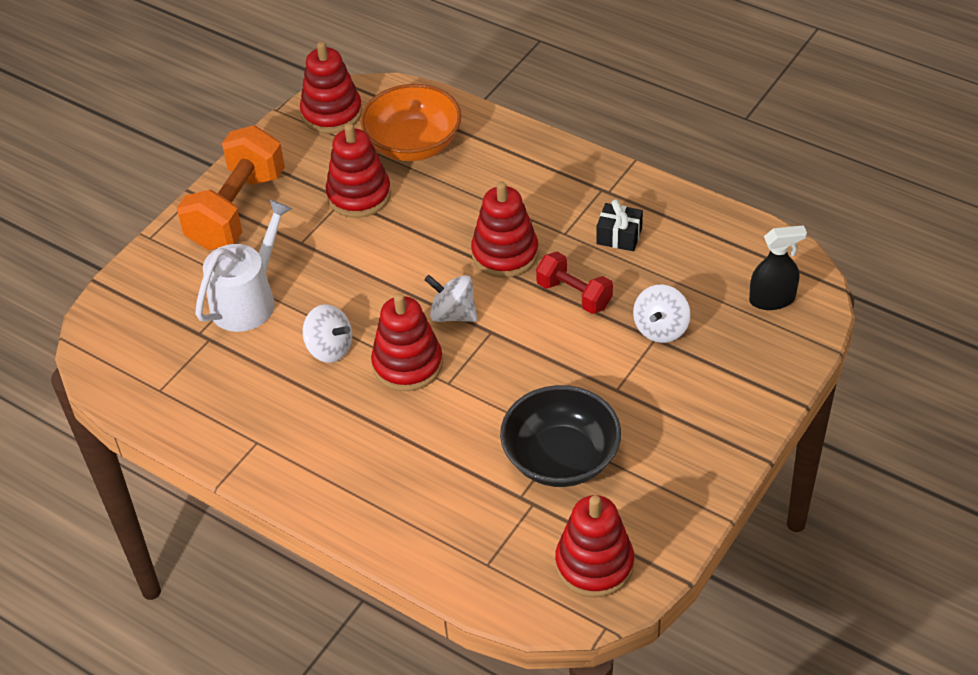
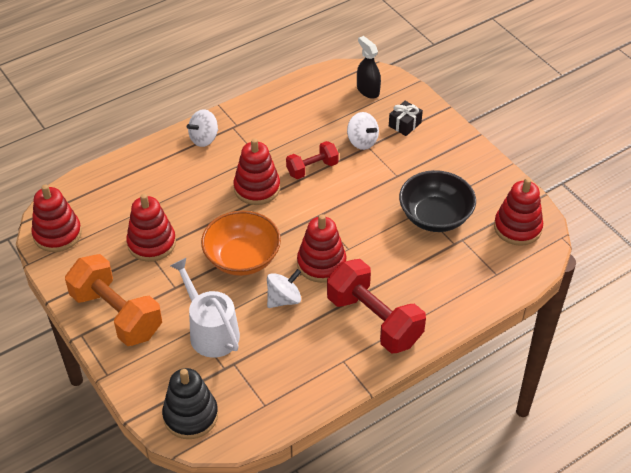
camera: 70 degrees left, 0 degrees up
(120, 329) = (190, 416): none -> black stacking toy
(337, 451) = (374, 320): none -> red dumbbell
(413, 144) = (124, 201): orange bowl -> orange bowl (242, 258)
(453, 314) = (292, 229): white spinning top -> white spinning top (204, 139)
(619, 236) = (277, 133): black gift -> black gift (405, 124)
(772, 299) = (368, 90): black spray bottle -> black spray bottle turned 45 degrees counterclockwise

